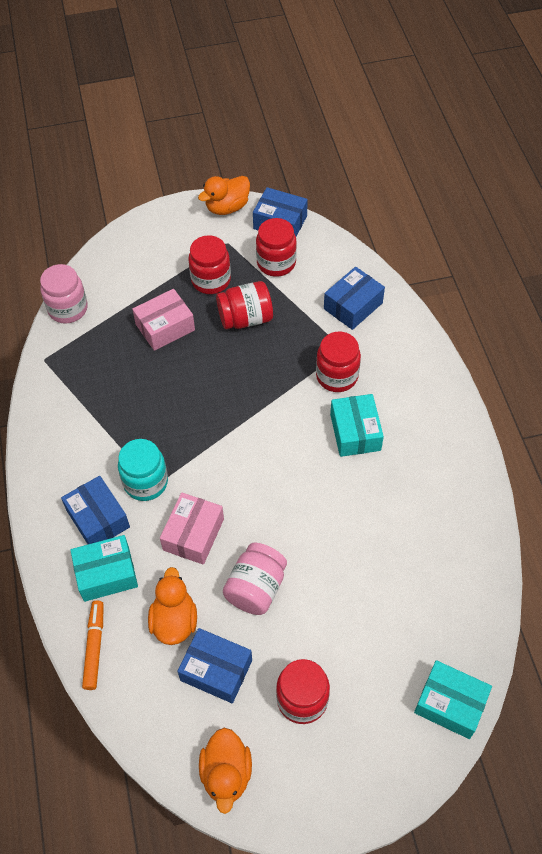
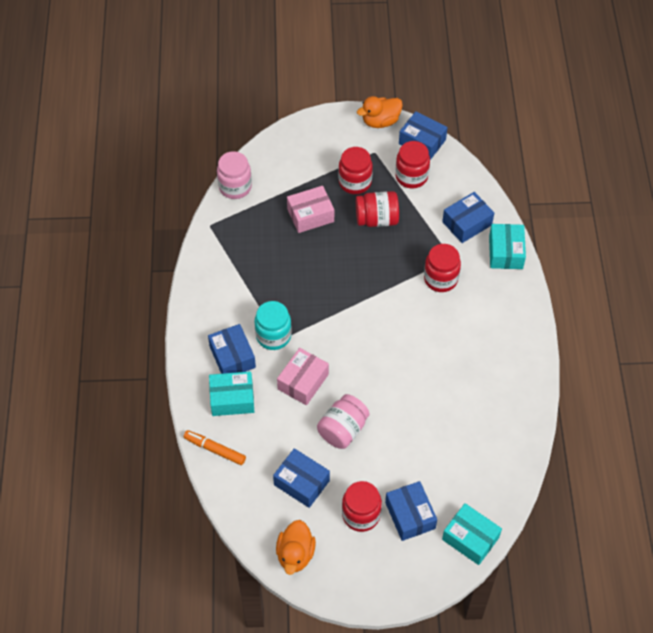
camera: 10 degrees right, 0 degrees up
(94, 647) = (215, 450): orange marker -> orange marker turned 75 degrees counterclockwise
(174, 621) = (277, 442): orange duck -> none
(355, 432) = (445, 326): turquoise box -> turquoise box (505, 252)
(365, 687) = (410, 515): none -> blue box

